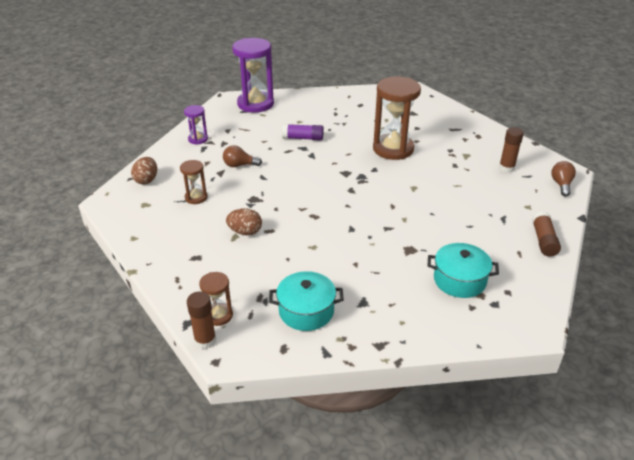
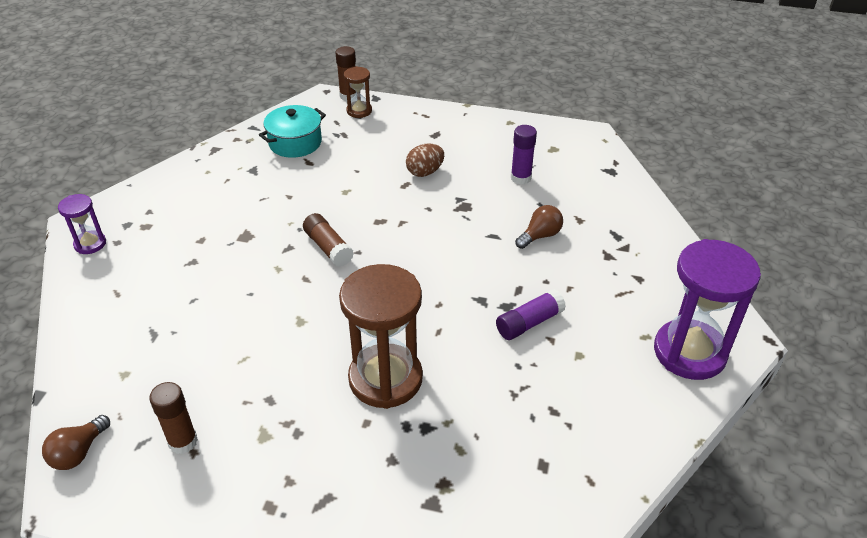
camera: 140 degrees right, 5 degrees up
(146, 180) = (597, 168): brown egg -> none
(196, 197) = (521, 178): brown hourglass -> purple glue stick
(198, 139) = (644, 243): purple hourglass -> purple hourglass (90, 244)
(459, 280) = (173, 229): turquoise pot -> none
(543, 240) = (89, 326): brown glue stick -> brown glue stick (328, 248)
(561, 185) = (79, 452): brown light bulb -> brown light bulb turned 60 degrees clockwise

